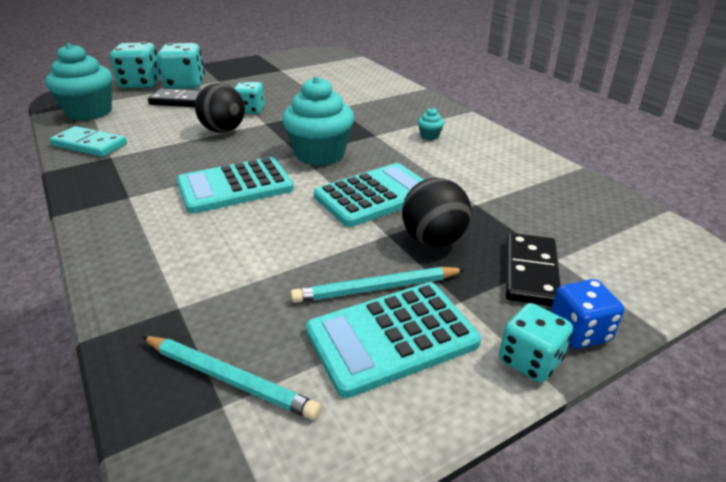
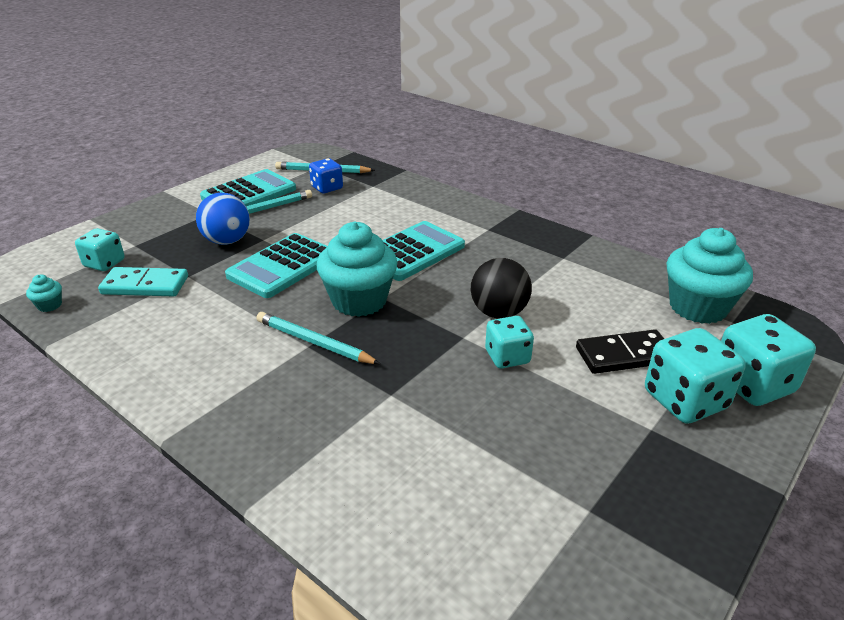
camera: 160 degrees right, 0 degrees up
(90, 145) = (606, 265): turquoise domino -> turquoise domino (145, 285)
(370, 136) = (314, 342): none -> turquoise pencil
(429, 136) = (235, 358): turquoise cupcake -> turquoise cupcake (49, 305)
(433, 240) = (227, 241): black ball -> blue ball
(530, 272) = (158, 234): black domino -> none
(530, 360) = (175, 197): turquoise dice -> turquoise dice (104, 263)
(579, 331) = (141, 211): blue dice -> blue dice (327, 188)

